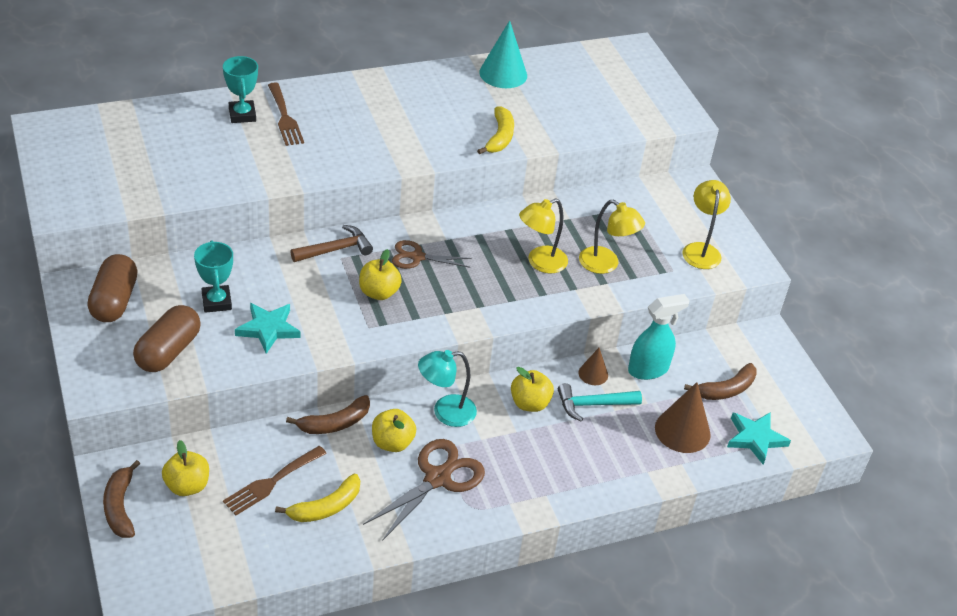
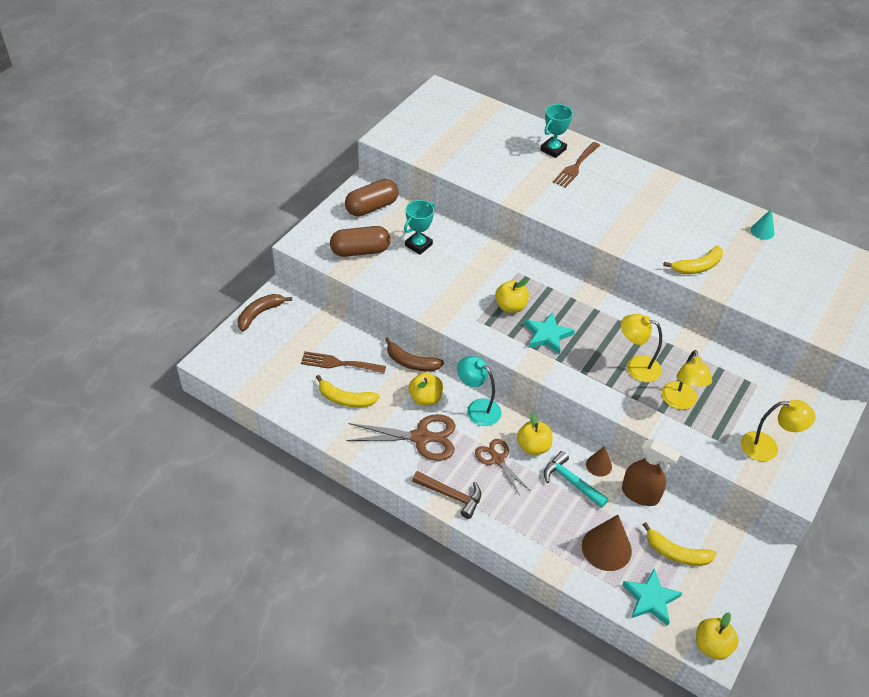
camera: 55 degrees right, 5 degrees up
(187, 486) = (300, 330): yellow apple -> yellow apple (712, 645)
(268, 329) = (423, 279): turquoise star -> turquoise star (547, 335)
(336, 249) = (521, 266): brown hammer -> brown hammer (451, 495)
(417, 257) = (562, 305): brown scissors -> brown scissors (497, 459)
(503, 74) = (762, 231): turquoise cone -> turquoise cone, size x0.55
(648, 369) = (640, 494): turquoise spray bottle -> brown spray bottle
(701, 250) = (767, 448): yellow lamp -> yellow lamp turned 45 degrees clockwise
(726, 390) = (676, 553): brown banana -> yellow banana

